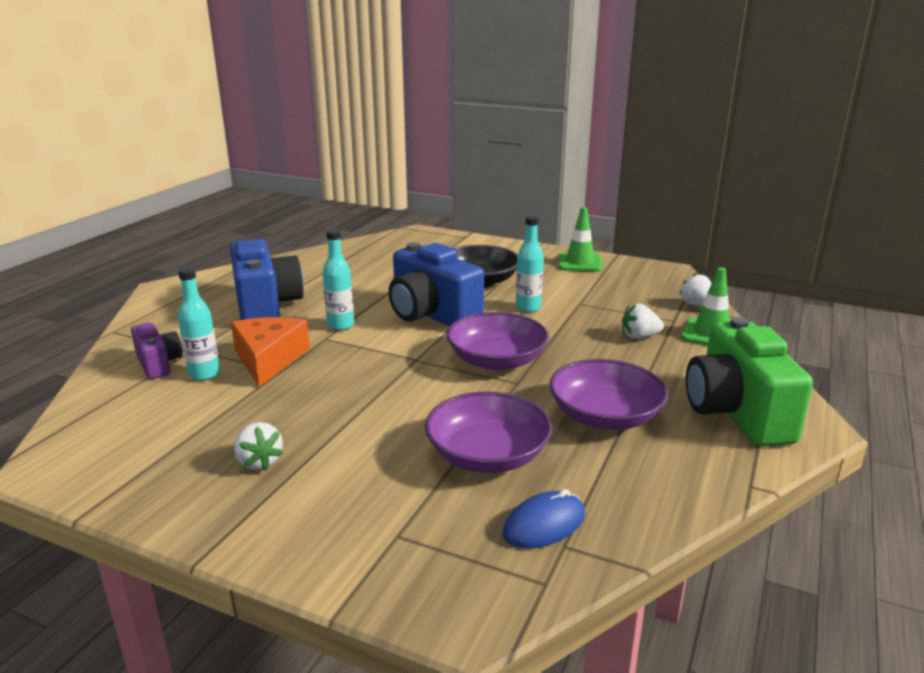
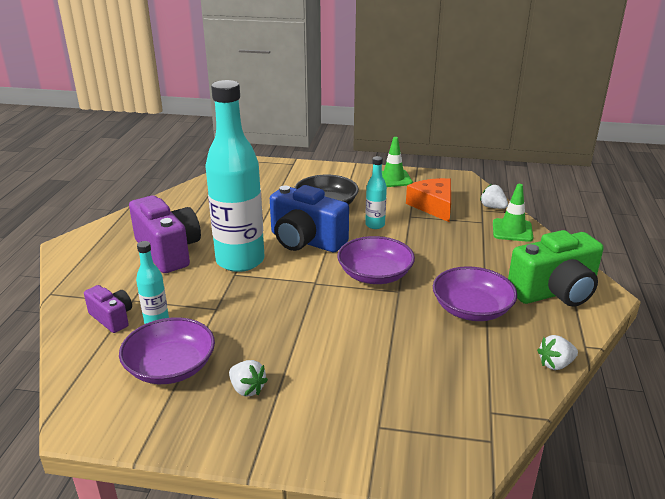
camera: 15 degrees left, 5 degrees up
(266, 306) = (168, 251): blue camera -> purple camera
(268, 359) = (200, 300): orange cheese -> orange cheese (433, 206)
(340, 325) = (240, 261): turquoise bottle -> turquoise bottle, size x2.27
(487, 455) = (408, 354): purple bowl -> purple bowl (170, 367)
(544, 524) = (471, 399): blue mouse -> none
(639, 336) = (465, 239): white strawberry -> white strawberry (555, 364)
(736, 413) = (554, 292): green camera -> green camera turned 90 degrees counterclockwise

